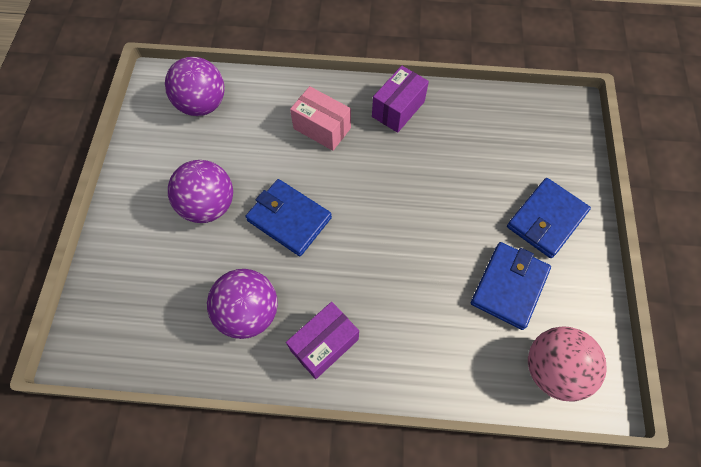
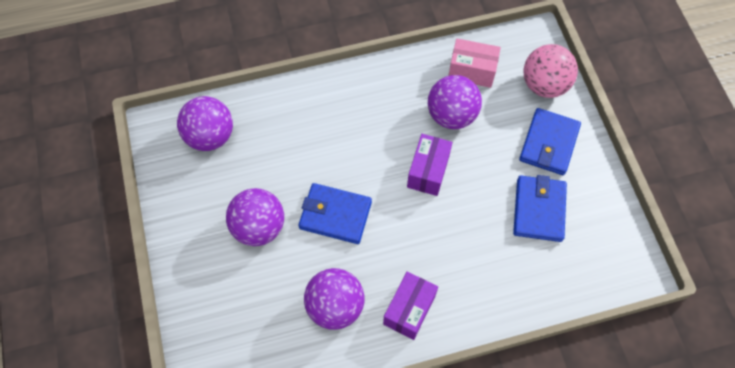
camera: 20 degrees left, 0 degrees up
(322, 128) = (329, 124): pink box -> pink box (471, 71)
(398, 109) = (389, 85): purple box -> purple box (428, 171)
(450, 158) = (451, 115): none -> purple ball
(553, 369) = (595, 264): pink ball -> pink ball (544, 85)

